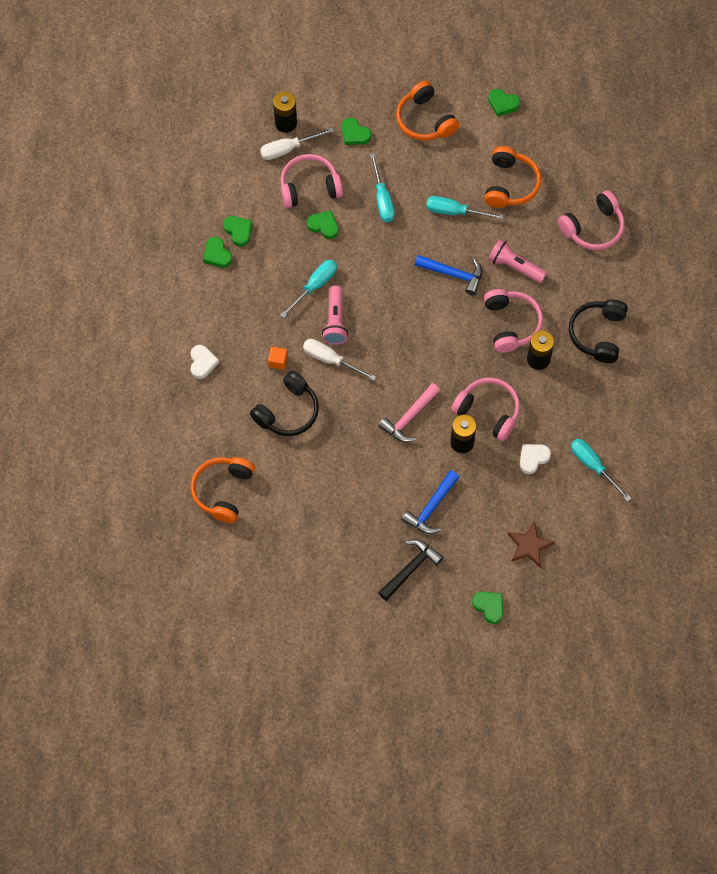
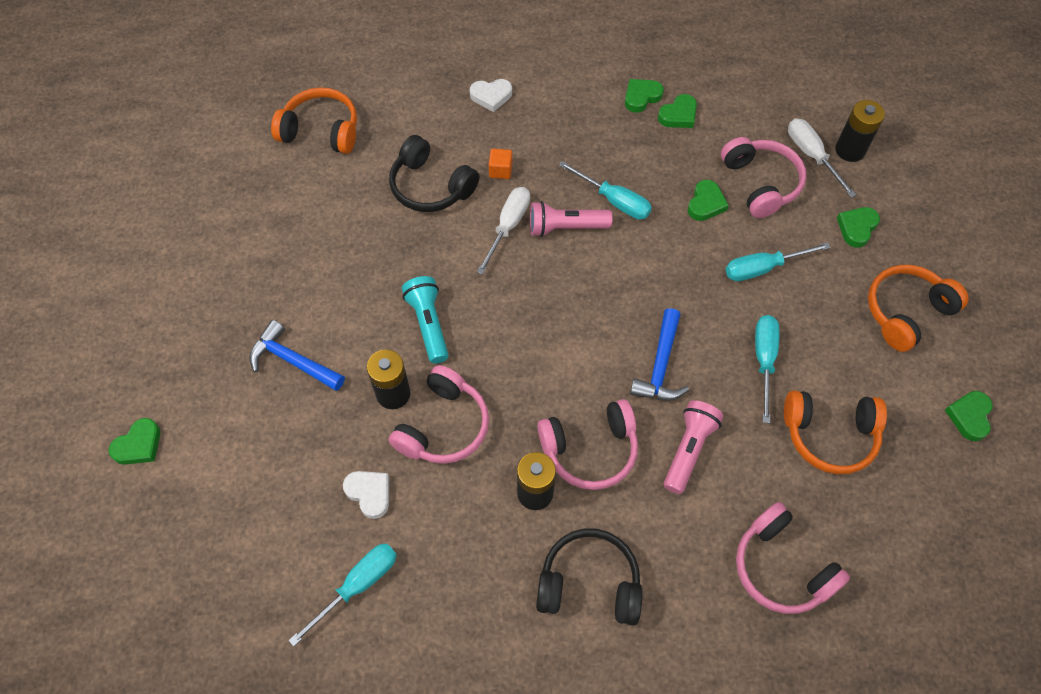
camera: 85 degrees right, 5 degrees down
(409, 418) = (428, 324): pink hammer -> turquoise flashlight
(411, 568) = (205, 341): black hammer -> none
(529, 545) = (229, 496): brown star -> none

